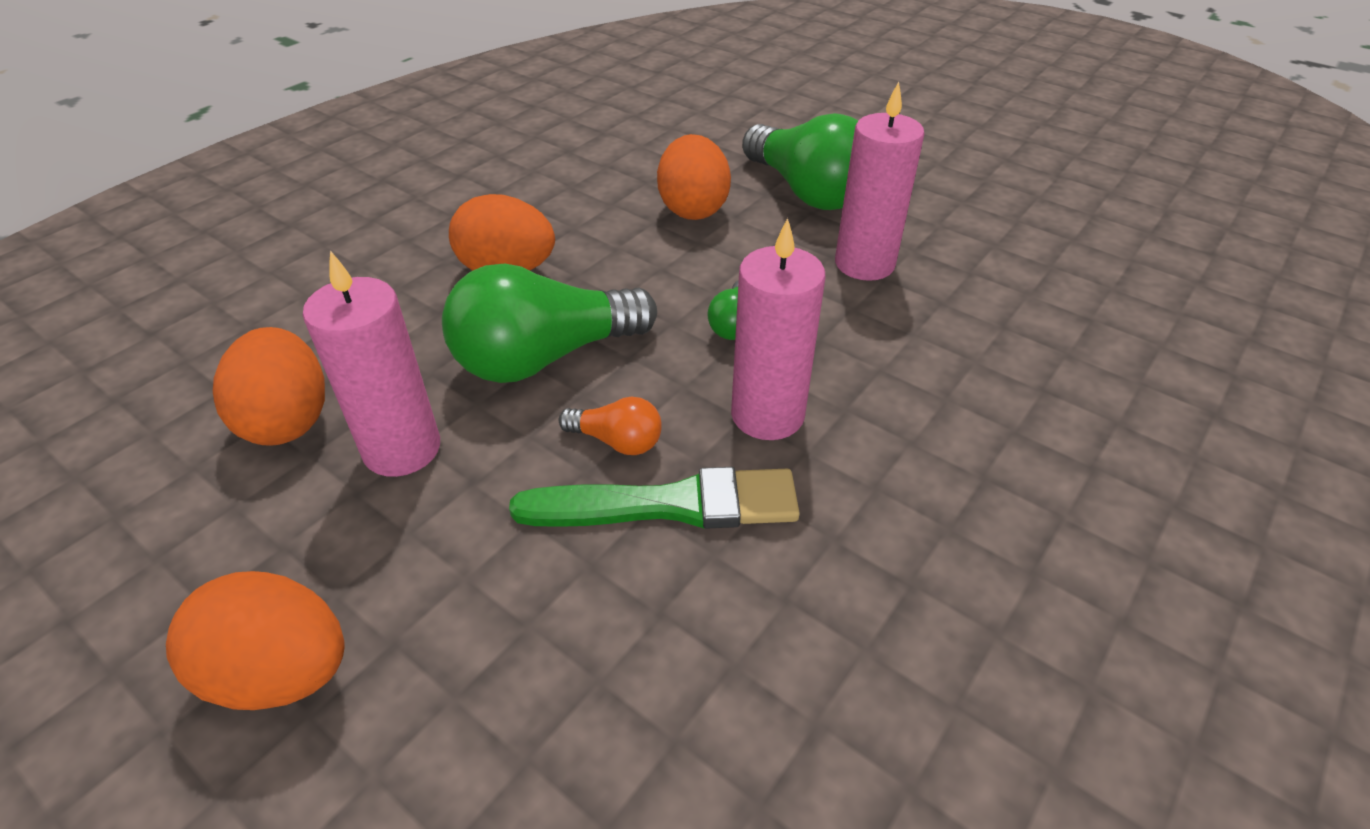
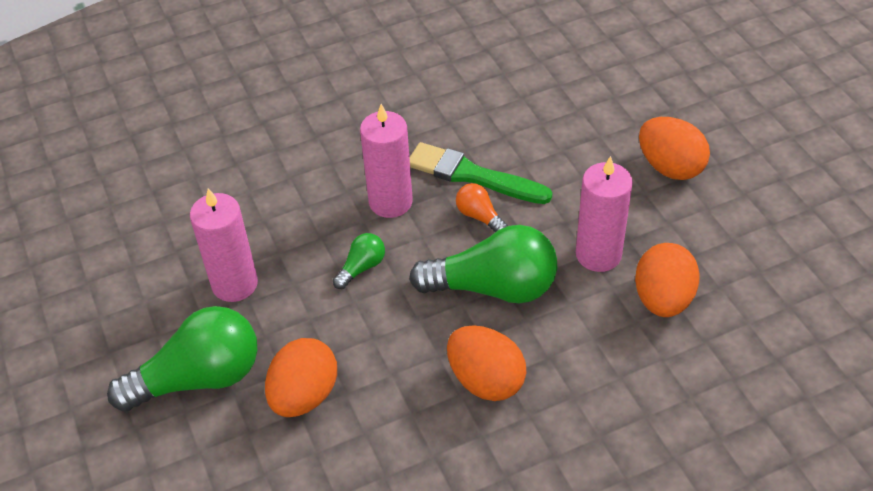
camera: 150 degrees left, 5 degrees up
(807, 191) = (199, 378): green light bulb -> green light bulb turned 75 degrees clockwise

